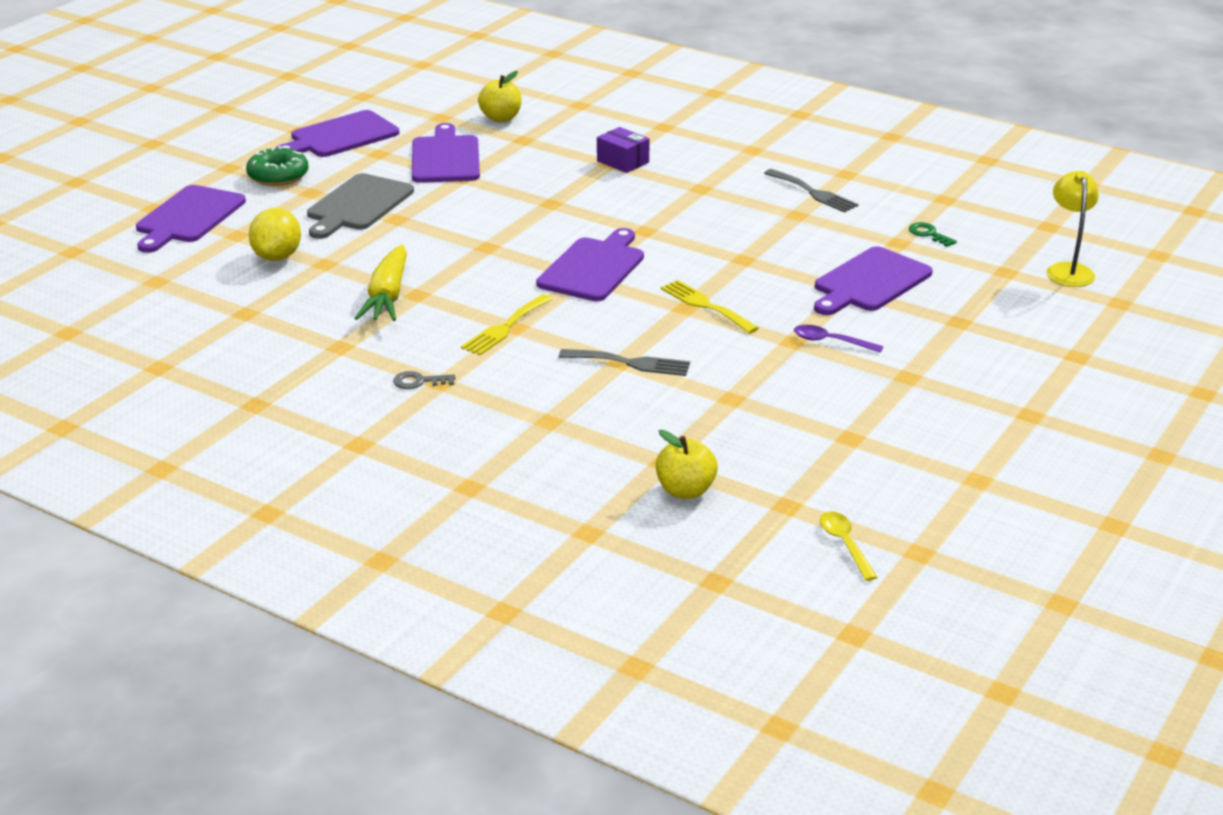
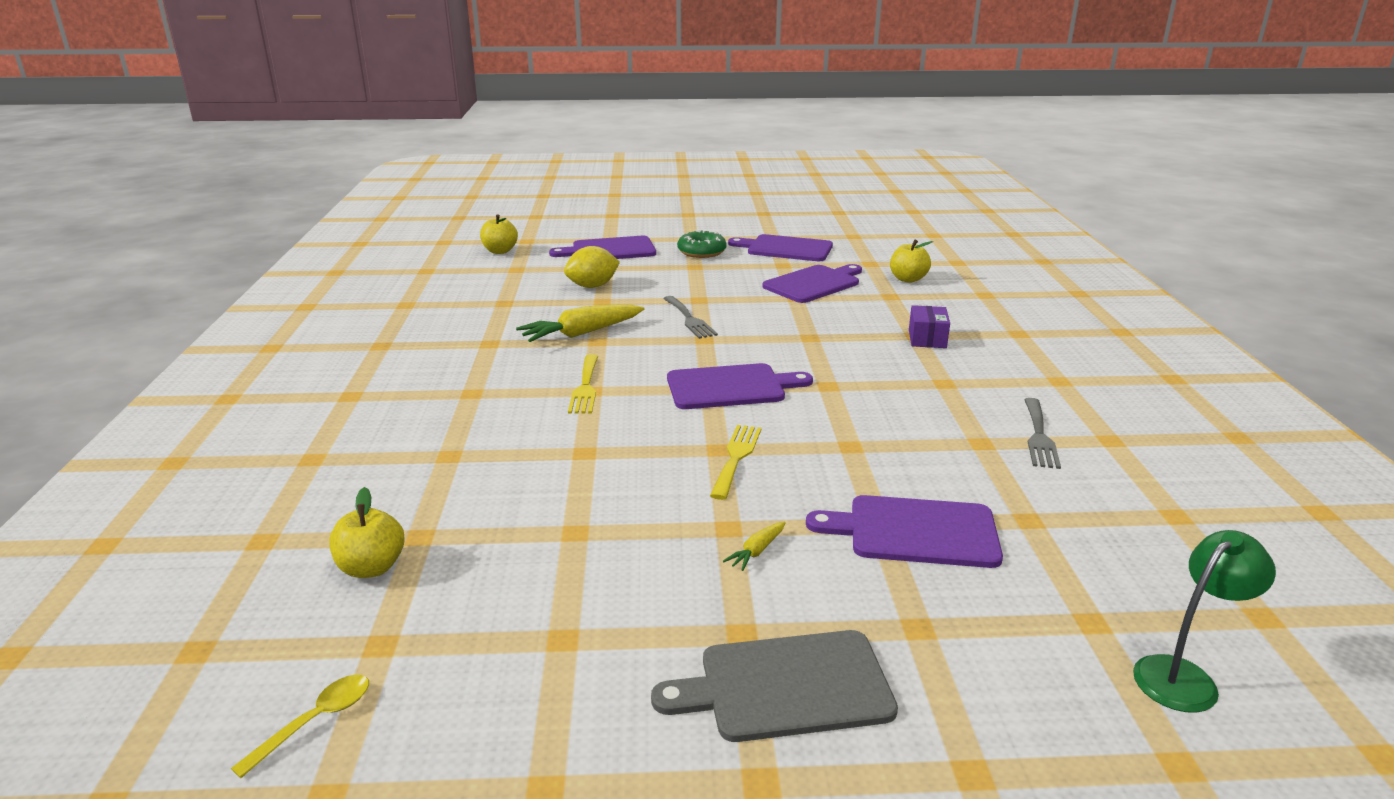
camera: 55 degrees right, 5 degrees down
(80, 275) = (500, 251): none -> yellow apple
(358, 205) = (699, 283): grey cutting board -> grey cutting board (786, 686)
(419, 382) = (465, 385): grey key -> none
(505, 328) = (585, 387): yellow fork -> yellow fork turned 90 degrees counterclockwise
(630, 363) = (587, 458): grey fork -> grey fork (689, 319)
(831, 342) = (756, 551): purple spoon -> yellow carrot
(928, 234) = (1080, 533): green key -> none
(1068, 270) = (1184, 676): yellow lamp -> green lamp

